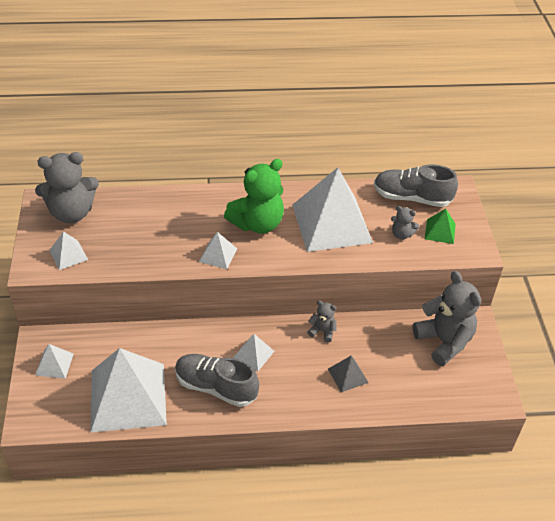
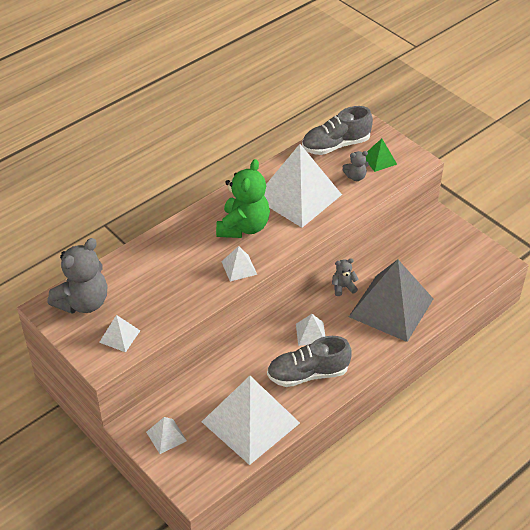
camera: 35 degrees left, 0 degrees up
(347, 375) = (391, 307): grey pyramid -> grey pyramid, size x2.32
(444, 341) = (431, 244): grey teddy bear -> none

